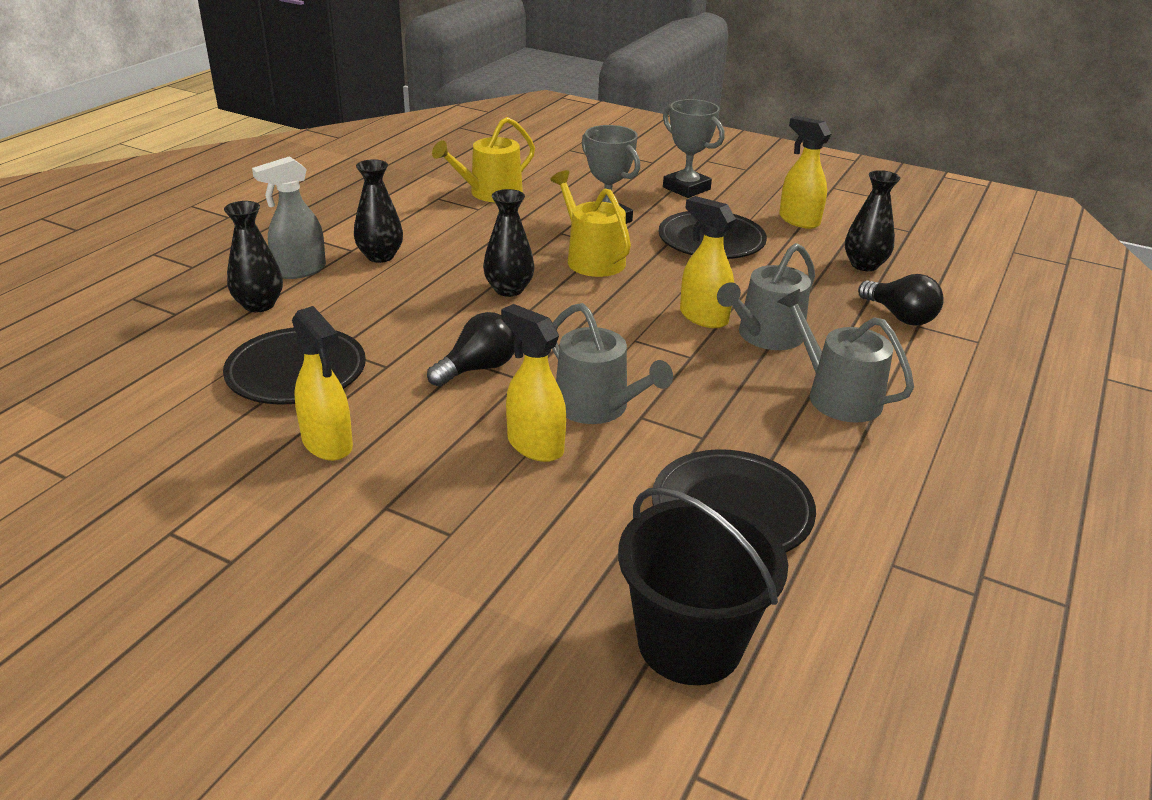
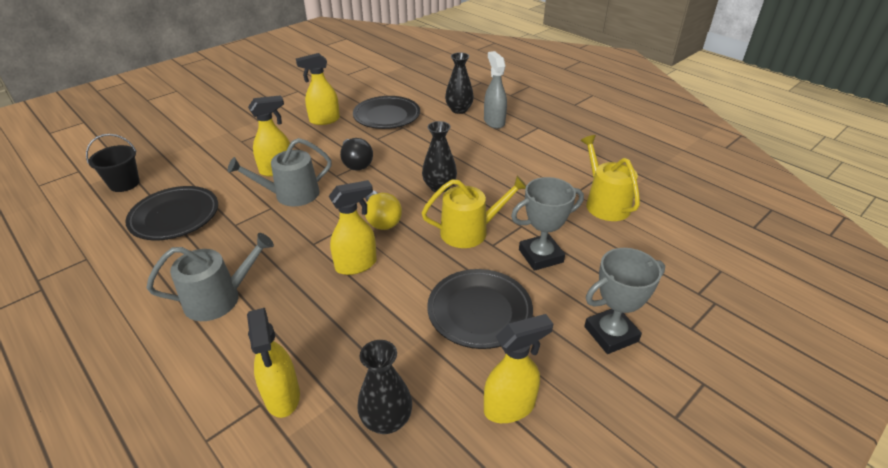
camera: 110 degrees right, 5 degrees up
(380, 256) = (504, 147): black vase -> none
(608, 317) = (382, 220): none -> yellow light bulb
(689, 642) = (124, 184): black bucket -> black bucket, size x0.63
(765, 336) = (312, 289): grey watering can -> none
(899, 316) = (282, 396): black light bulb -> yellow spray bottle

